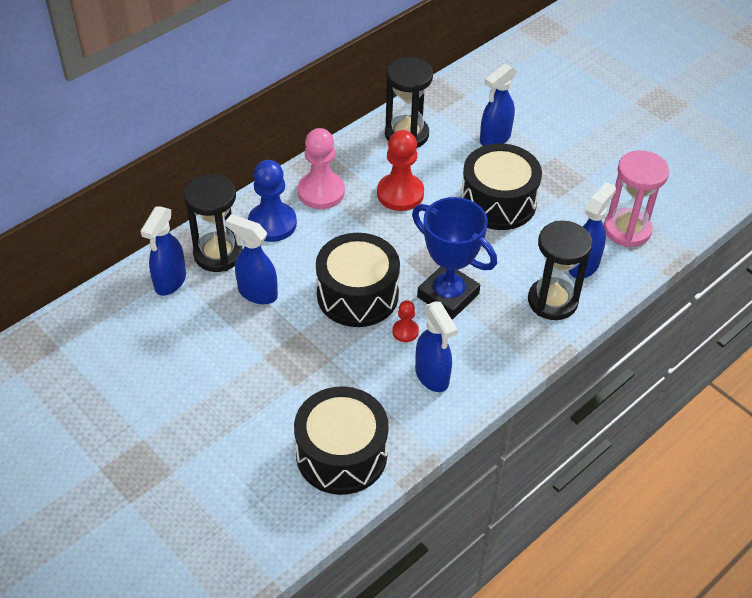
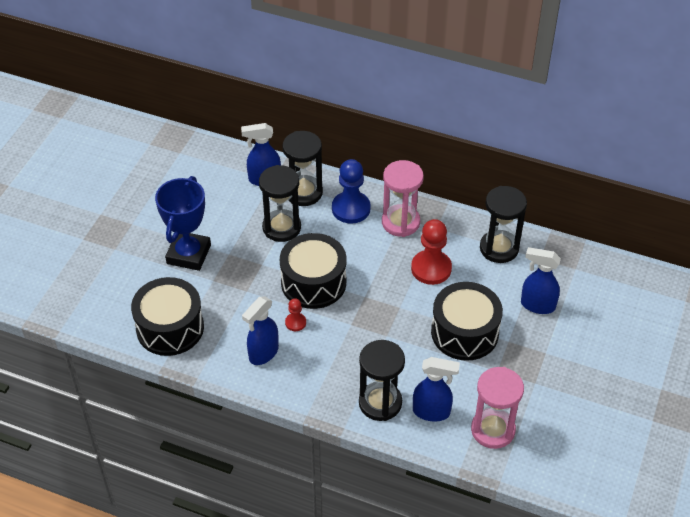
camera: 65 degrees right, 0 degrees up
(257, 293) = (281, 227): blue spray bottle -> black hourglass
(321, 192) = (400, 222): pink pawn -> pink hourglass
(448, 295) = (345, 335): blue trophy -> blue trophy (189, 254)

